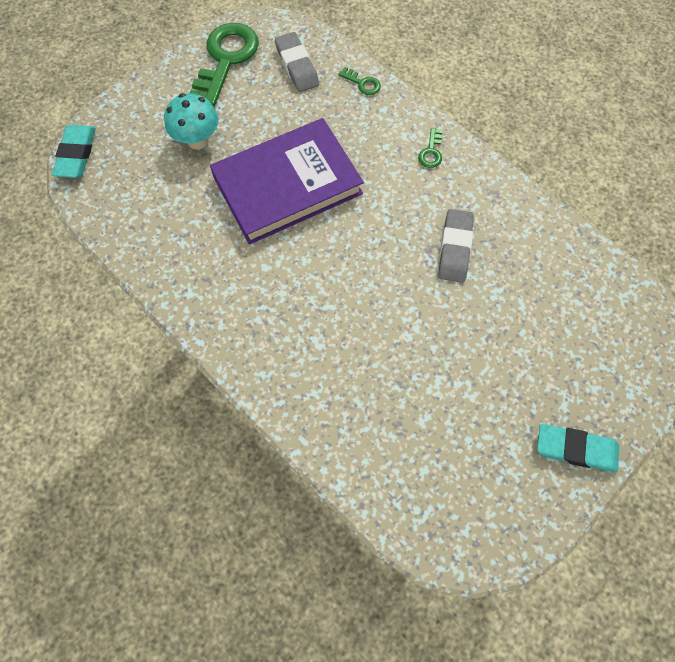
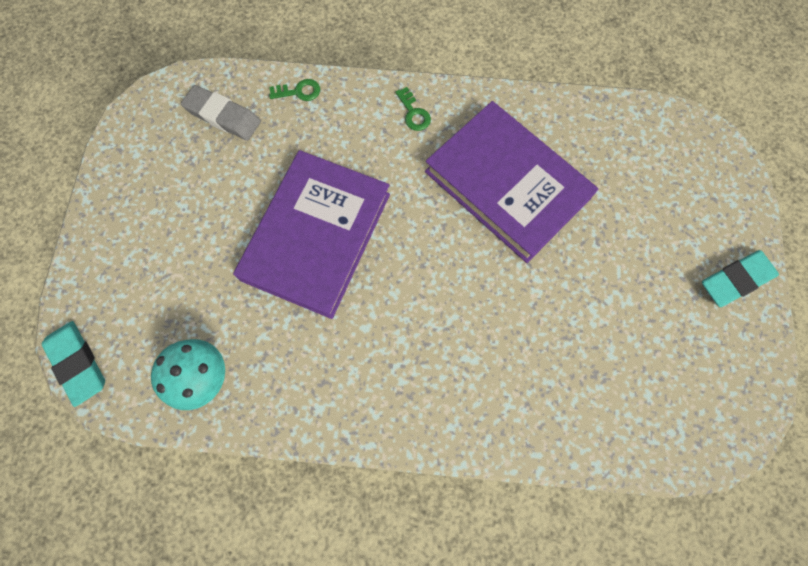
camera: 40 degrees left, 5 degrees up
(198, 140) = (192, 256): turquoise mushroom -> turquoise mushroom (204, 377)
(226, 59) = (147, 157): green key -> none
(454, 248) = (507, 185): grey eraser -> purple book

